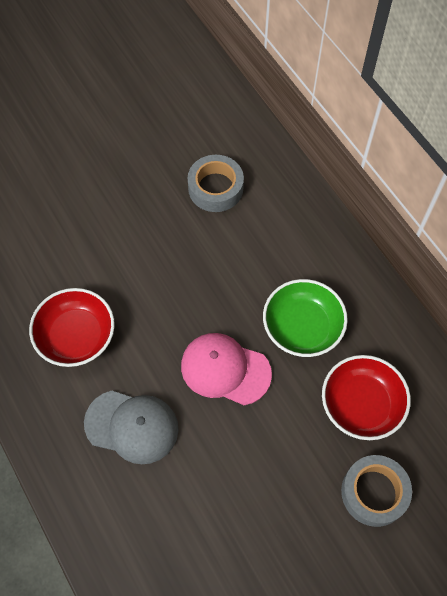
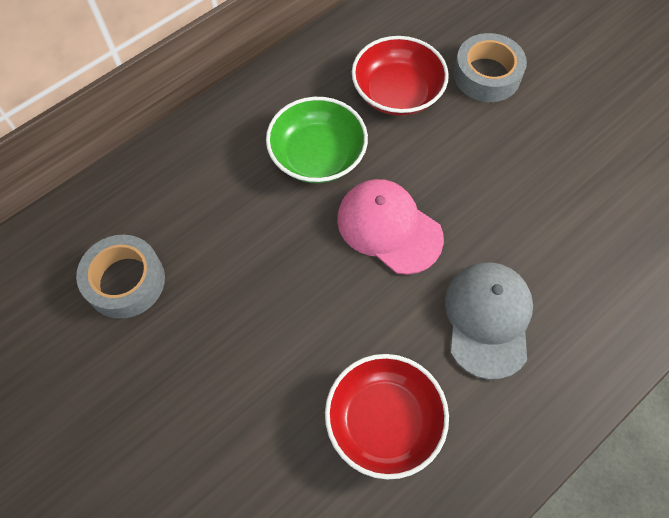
camera: 100 degrees left, 0 degrees up
(225, 369) = (389, 227): pink cap -> pink cap turned 120 degrees clockwise

